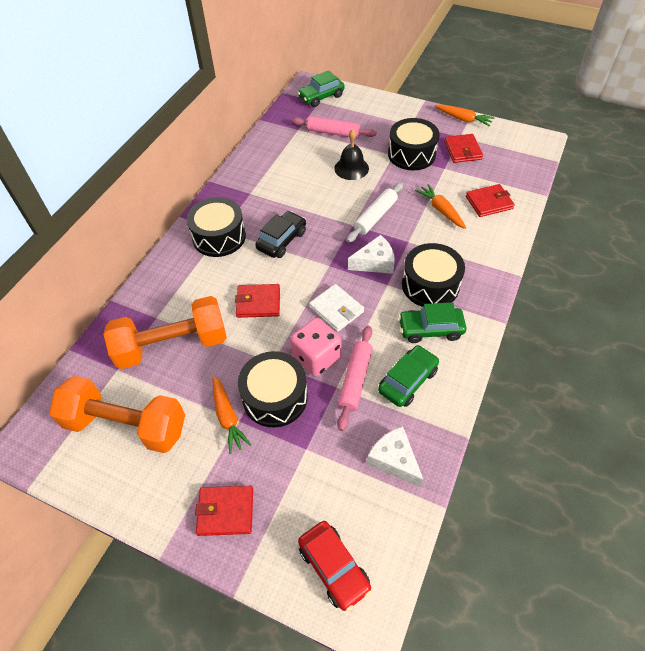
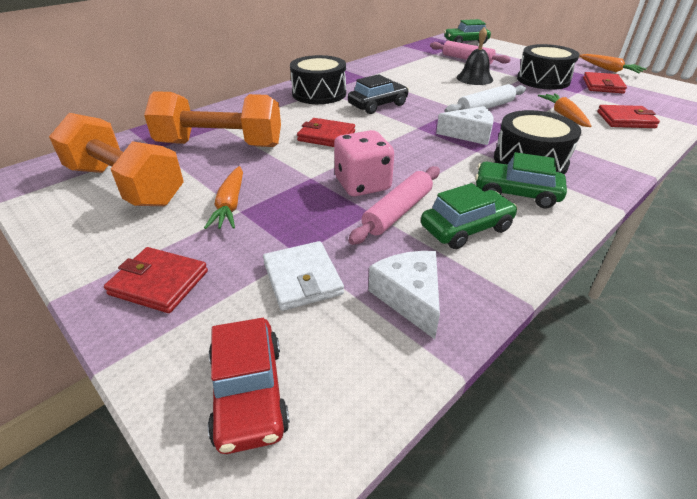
camera: 20 degrees right, 15 degrees down
(275, 397) = (294, 203): black drum -> none
(336, 309) = (407, 156): white wallet -> white wallet (302, 278)

